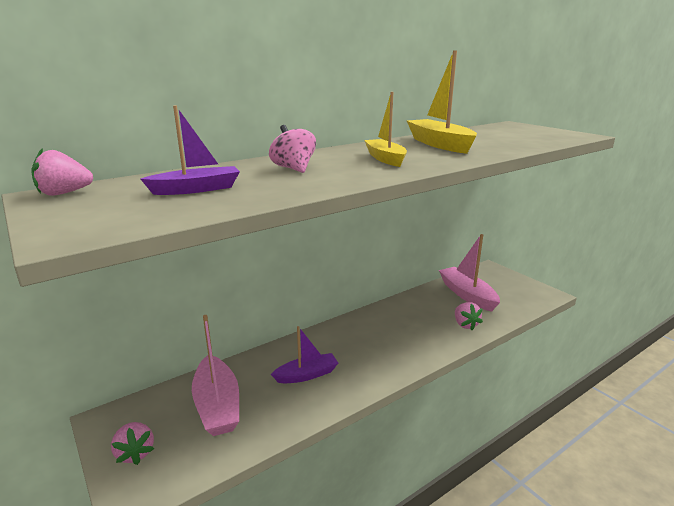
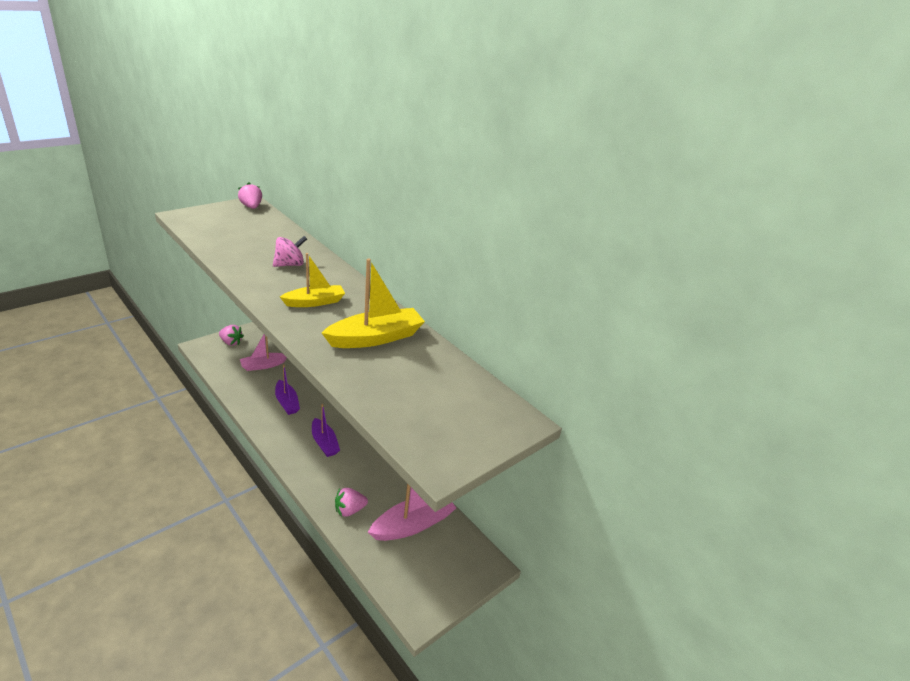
camera: 80 degrees right, 10 degrees up
(135, 453) = (231, 342): pink strawberry -> pink strawberry turned 120 degrees counterclockwise
(197, 189) = (247, 237): purple boat -> purple boat (324, 443)
(217, 405) = (263, 365): pink boat -> pink boat, size x0.66

